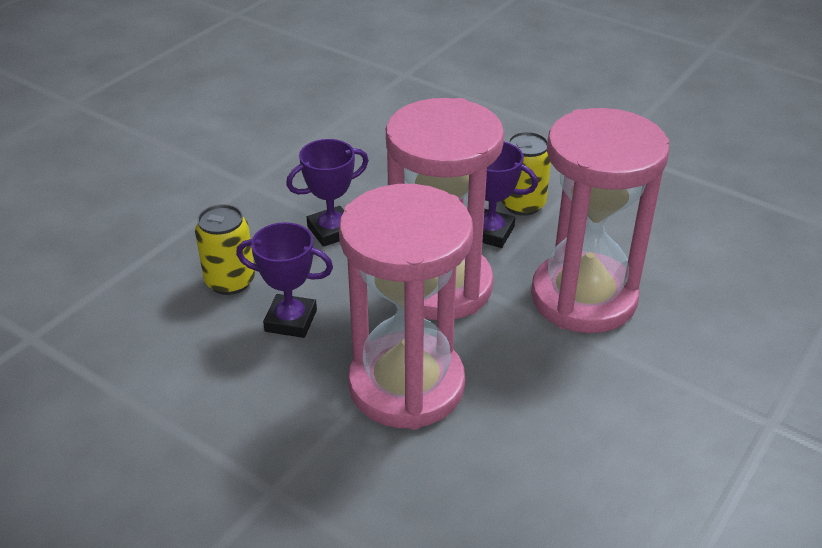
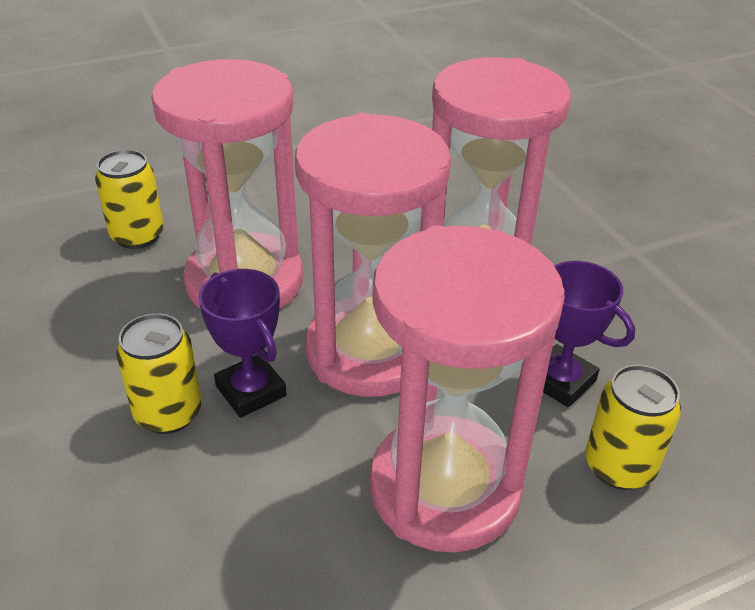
camera: 150 degrees left, 0 degrees up
(332, 231) = (444, 488): purple trophy -> pink hourglass
(713, 298) = (137, 236): none -> yellow can

